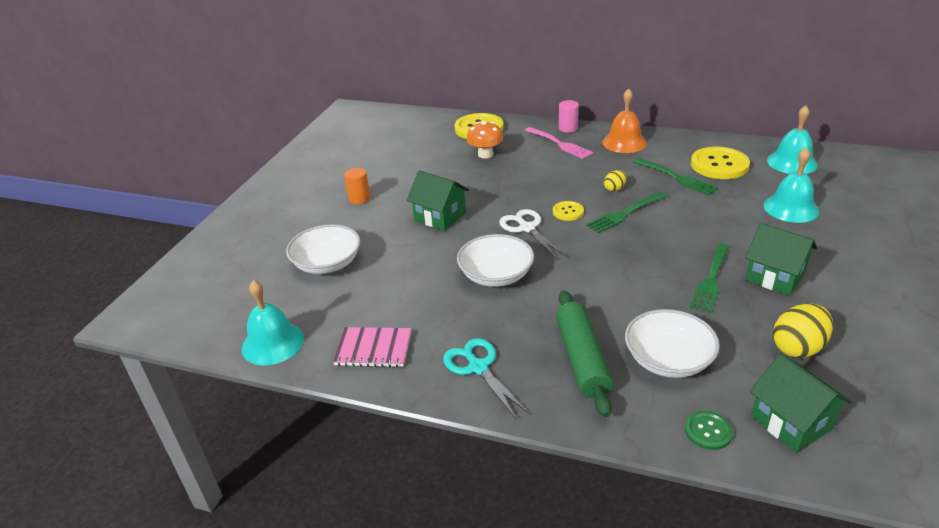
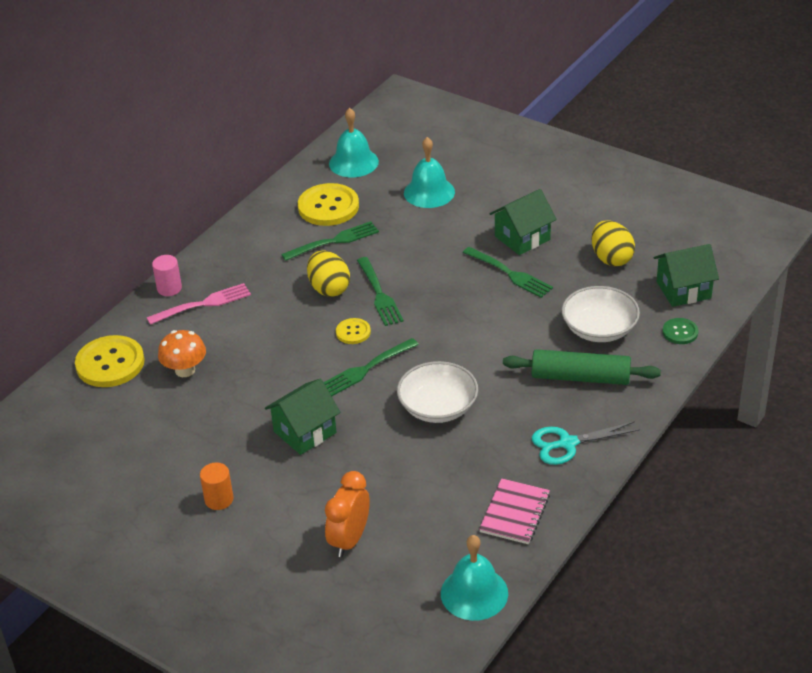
camera: 75 degrees left, 5 degrees up
(327, 263) = (349, 540): white bowl -> orange clock
(527, 228) = (367, 368): white scissors -> green fork
(614, 189) = (329, 288): yellow egg -> yellow egg, size x1.82
(624, 142) = (236, 255): orange bell -> none

